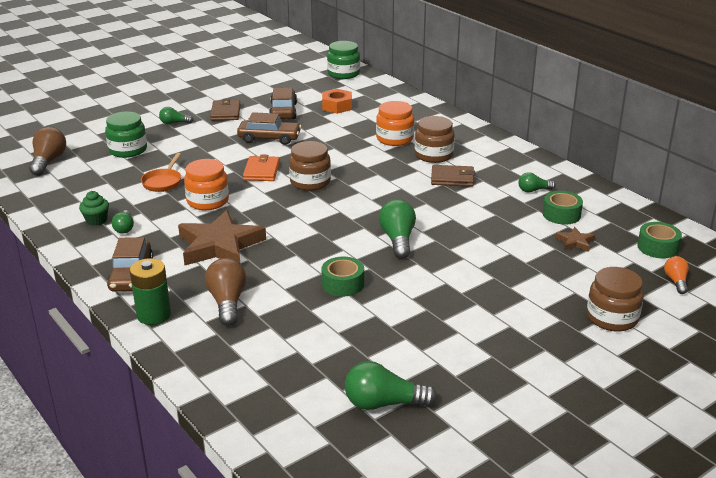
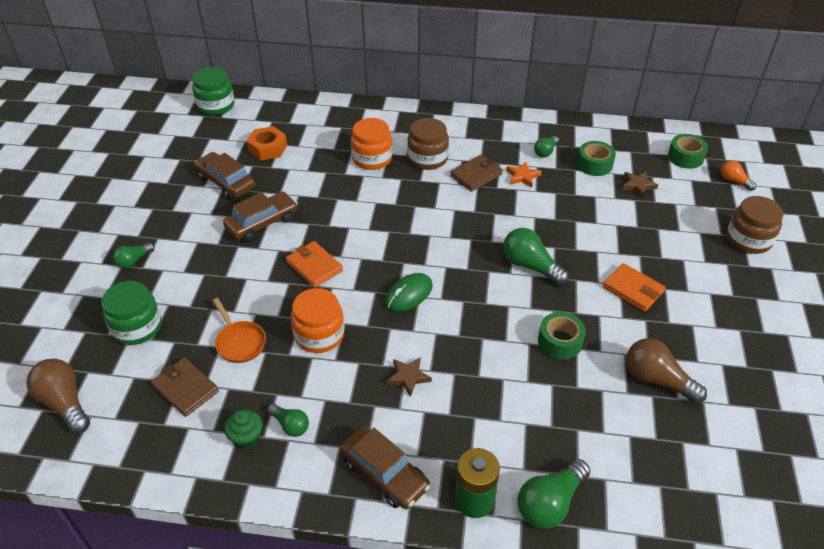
camera: 45 degrees left, 15 degrees up
(220, 245) = (408, 377): brown star -> brown star, size x0.44
(225, 113) = (170, 216): brown wallet -> brown wallet (185, 389)
(227, 302) = (509, 433): brown light bulb -> brown light bulb (657, 380)
(291, 211) = (409, 294): none -> green mouse
(310, 182) = (375, 251): brown jar -> none
(383, 403) = (749, 432): green light bulb -> green light bulb (550, 503)
(450, 290) = (633, 289): none -> orange wallet
(487, 194) = (522, 176): none -> orange star

